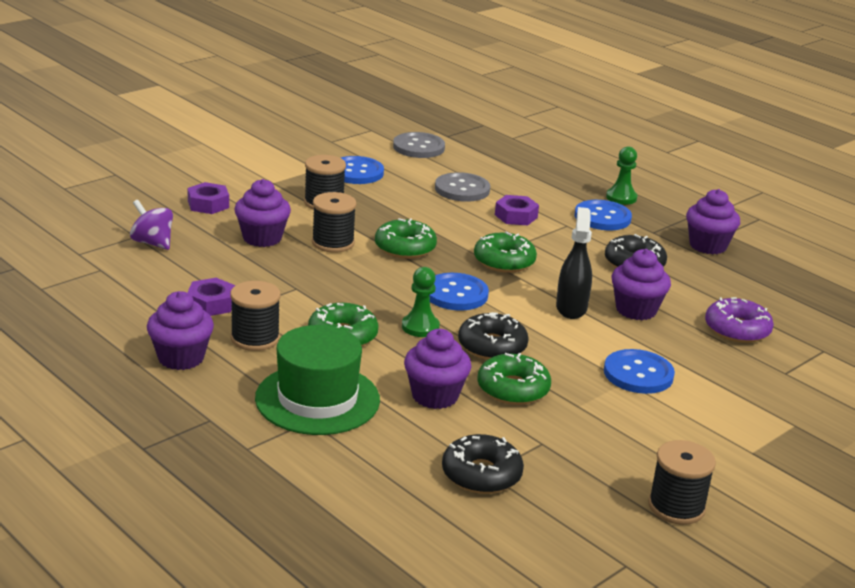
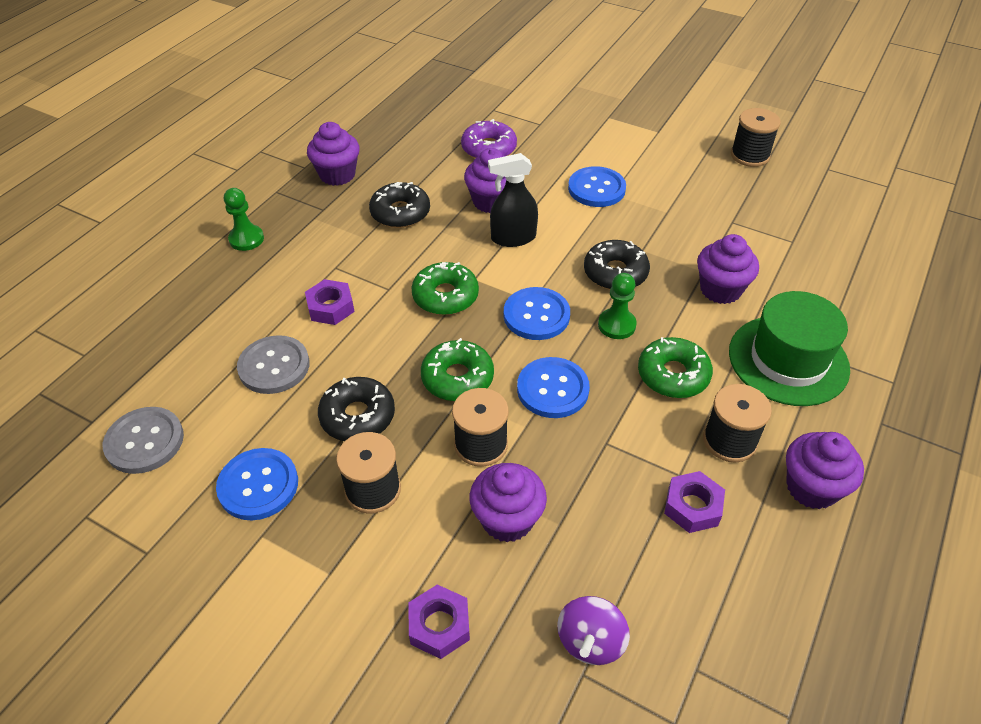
camera: 105 degrees left, 20 degrees up
(481, 474) = (798, 243): black donut -> black donut (357, 416)
(513, 389) = (672, 248): green donut -> none
(602, 217) = (304, 245): blue button -> blue button (552, 389)

